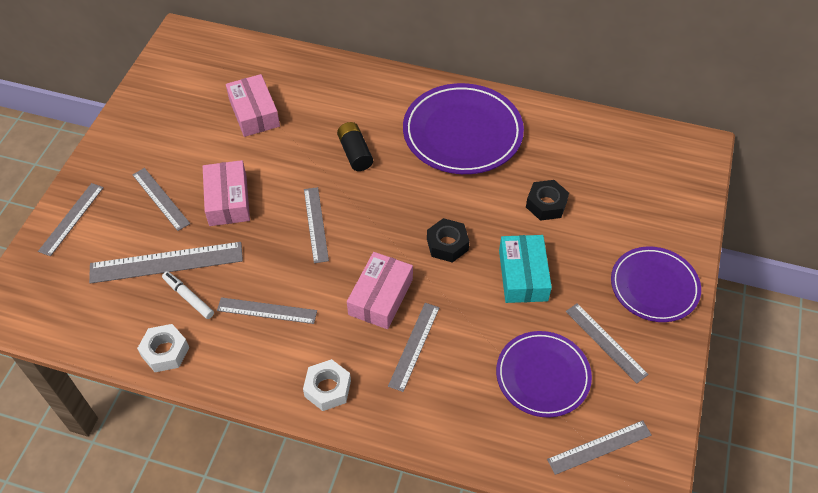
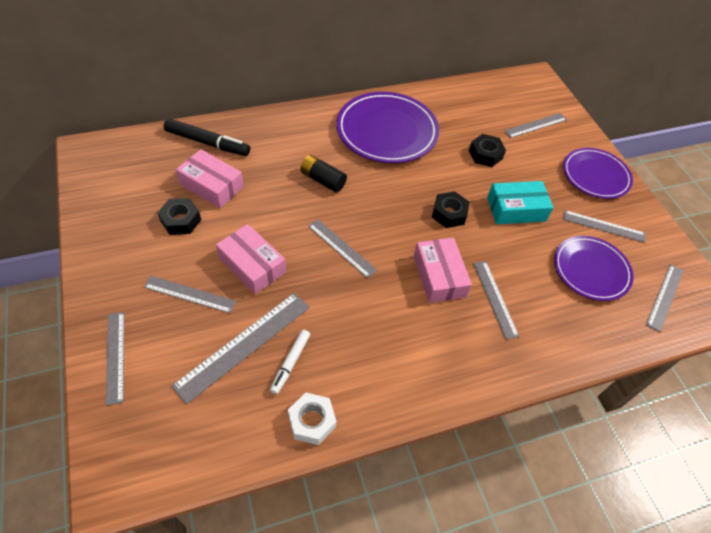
camera: 40 degrees left, 0 degrees up
(188, 297) = (290, 363): white marker -> white marker turned 75 degrees counterclockwise
(204, 132) = (180, 220): none -> black nut
(267, 310) = (365, 335): grey ruler -> grey ruler (535, 125)
(283, 71) = (207, 143): none -> black marker
(327, 388) = (466, 368): white nut -> none
(523, 275) = (516, 209): turquoise box -> turquoise box turned 60 degrees counterclockwise

